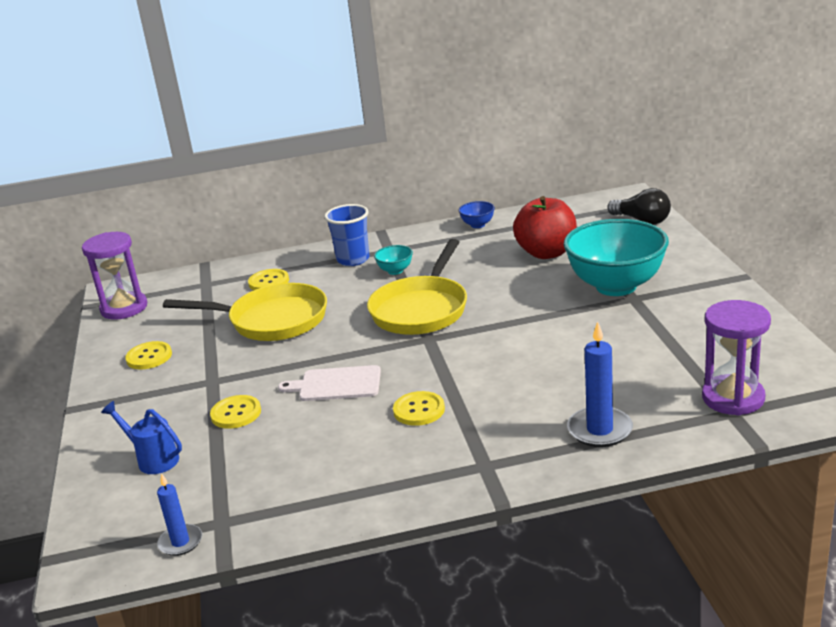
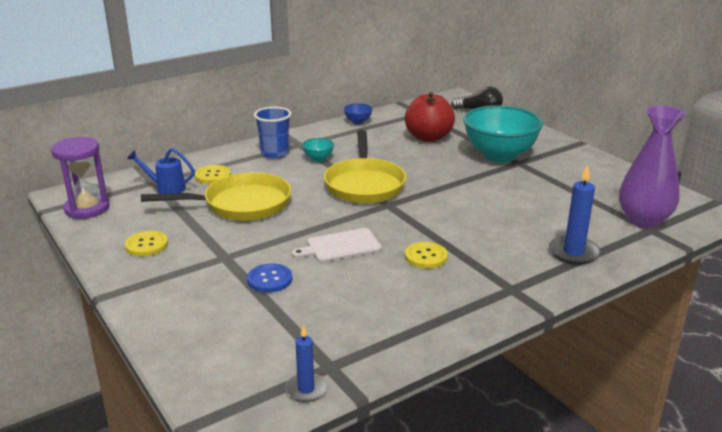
camera: 25 degrees left, 0 degrees up
(153, 459) = (222, 327): blue watering can -> blue watering can (166, 188)
(236, 413) = (270, 279): yellow button -> blue button
(733, 398) = (643, 220): purple hourglass -> purple vase

